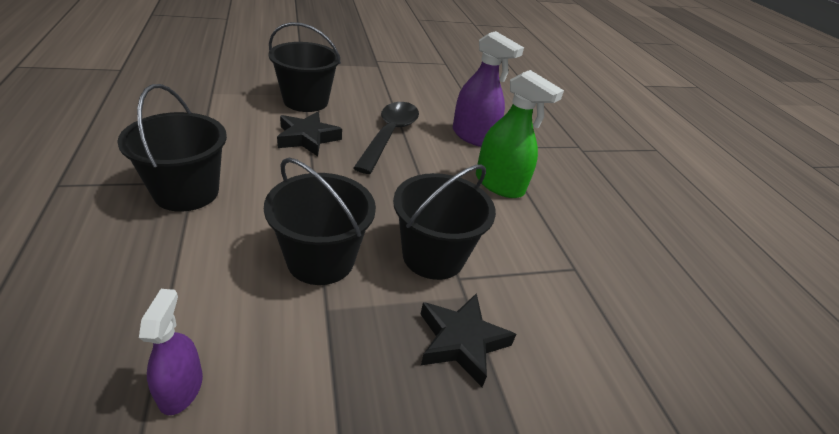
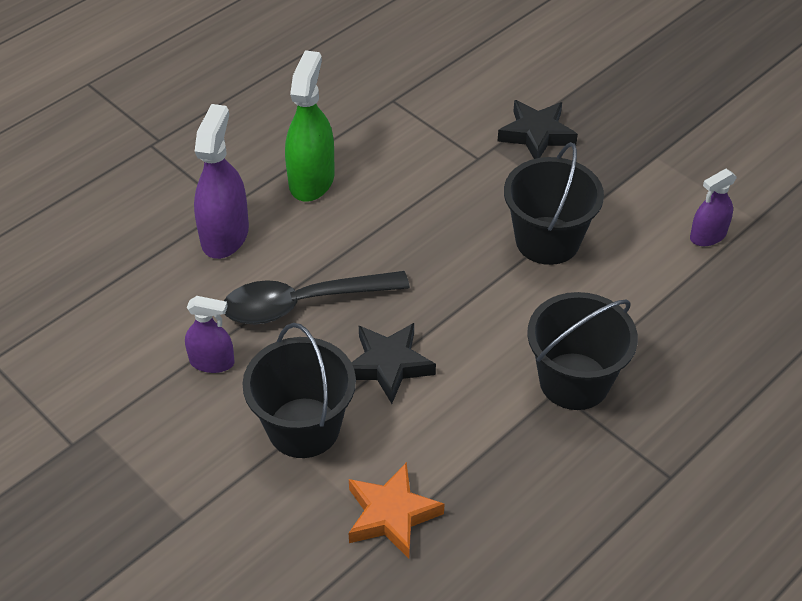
camera: 115 degrees left, 10 degrees up
(219, 97) = (391, 515): none -> orange star
(381, 99) = (212, 362): none -> purple spray bottle
(433, 256) = (469, 181): black bucket -> none

